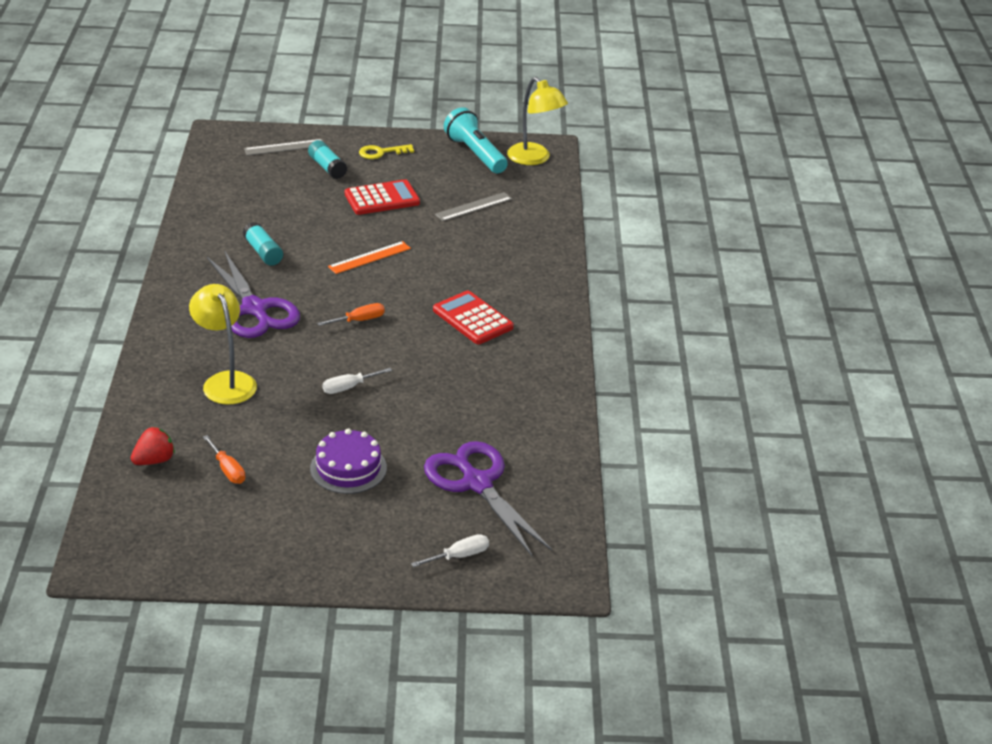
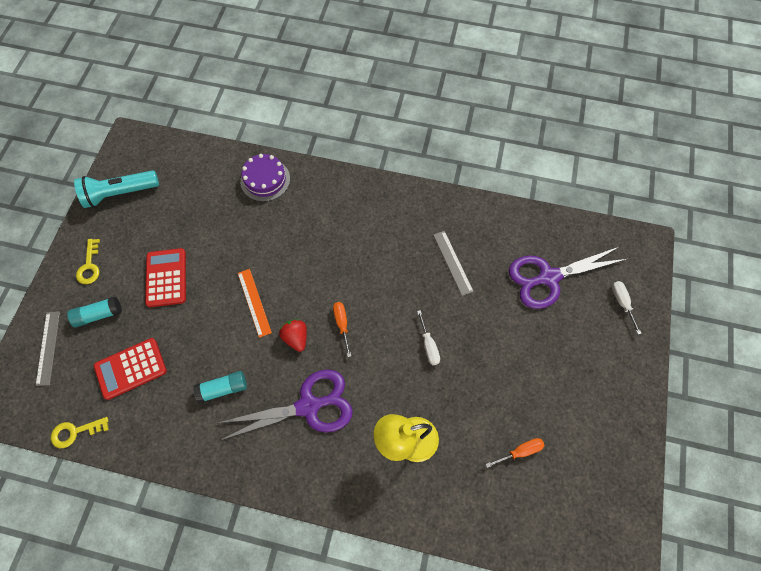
camera: 75 degrees left, 30 degrees up
(154, 460) = (503, 511): red strawberry -> red strawberry (296, 338)
(202, 177) = (75, 432): none -> yellow key
(348, 468) = (525, 360): purple cake -> purple cake (265, 180)
(472, 319) = (356, 242): red calculator -> red calculator (131, 369)
(473, 207) = (201, 211): grey ruler -> grey ruler (453, 262)
(534, 159) = (143, 153): yellow lamp -> none

